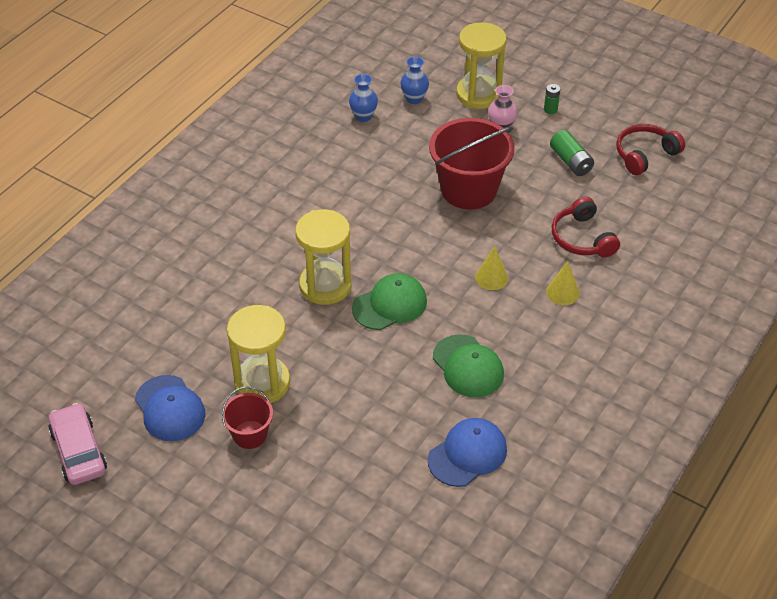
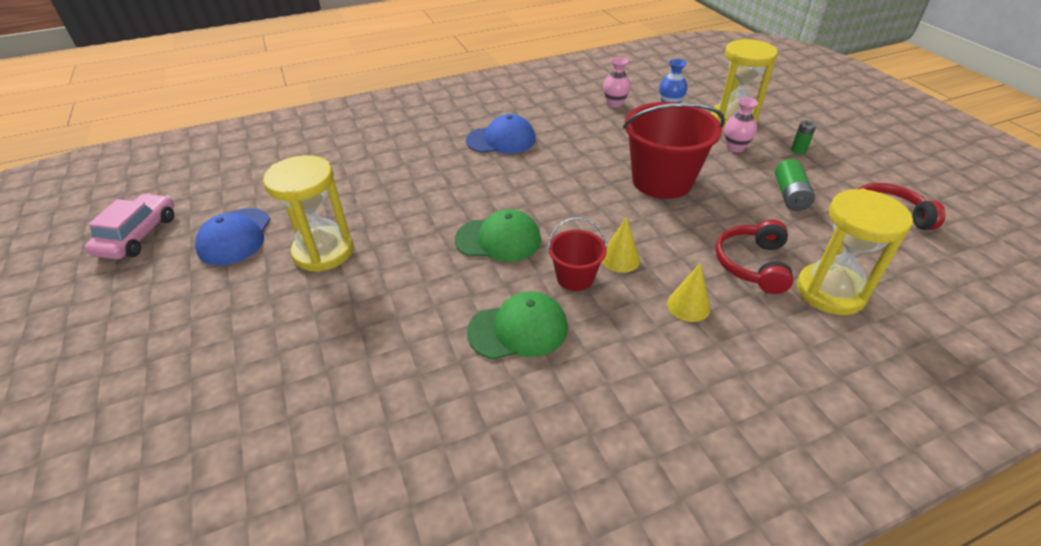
camera: 35 degrees right, 5 degrees down
(250, 434) = (262, 288): red bucket -> red bucket (575, 277)
(325, 285) = (459, 202): yellow hourglass -> yellow hourglass (830, 292)
(363, 116) = (615, 104): blue vase -> pink vase
(467, 454) = (427, 423): blue cap -> blue cap (501, 140)
(468, 366) = (518, 329): green cap -> green cap turned 105 degrees counterclockwise

